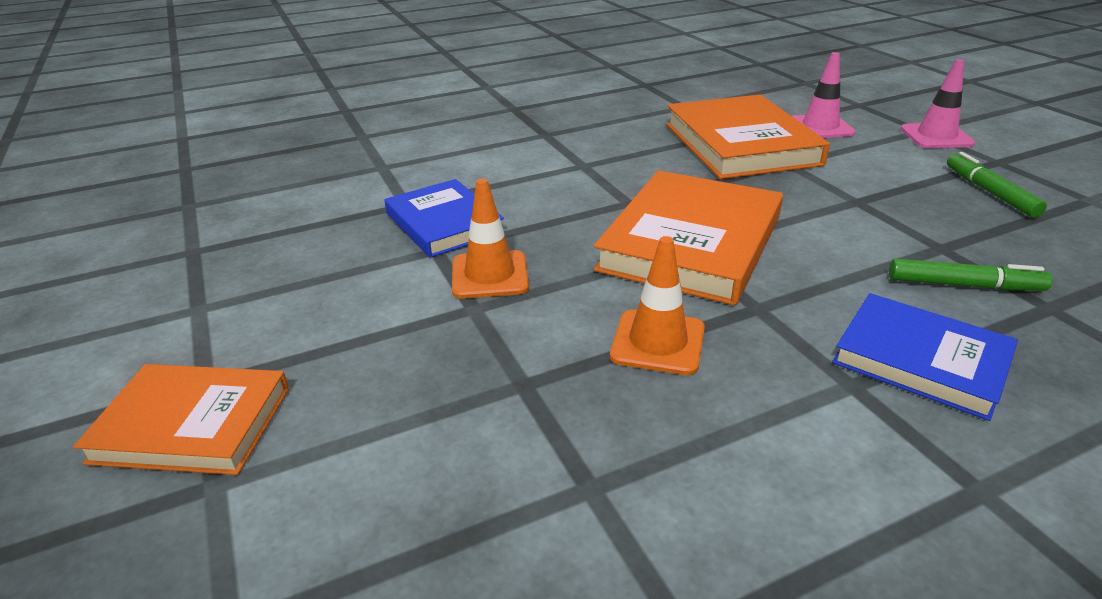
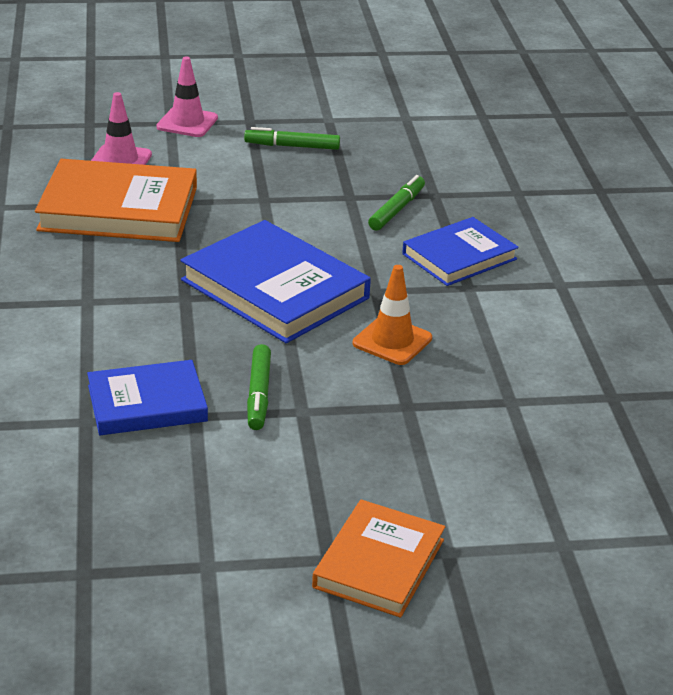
camera: 75 degrees left, 0 degrees up
(490, 275) = (258, 394): orange traffic cone -> green marker
(690, 243) = (274, 289): orange book -> blue book

